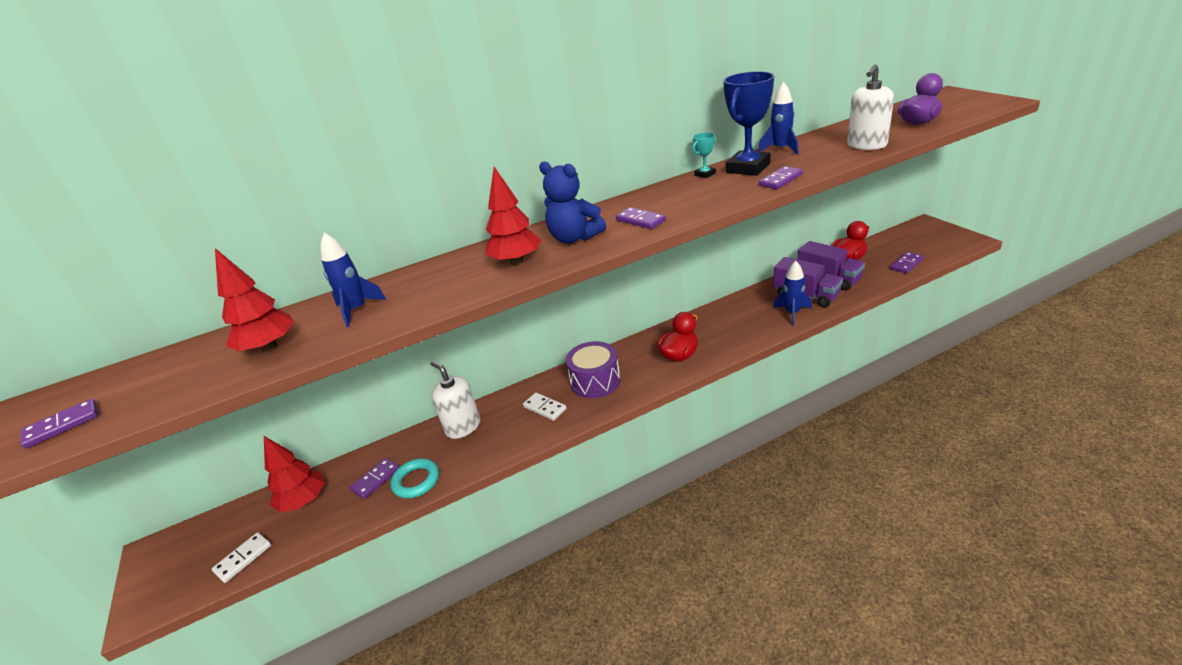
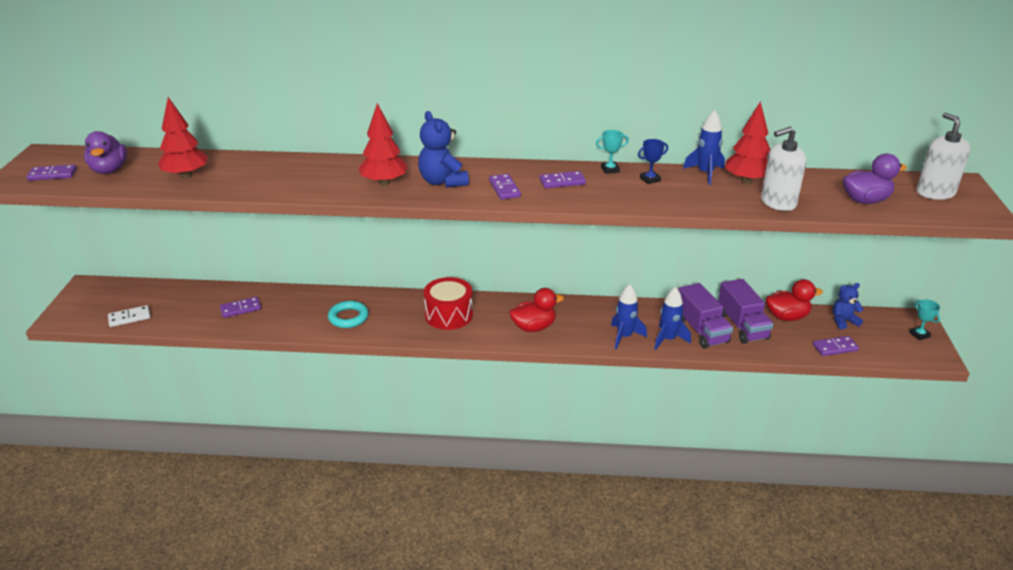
camera: 25 degrees right, 0 degrees up
(150, 385) = (109, 170): none -> purple duck
(304, 501) = (189, 300): red tree -> red tree (746, 181)
(357, 310) = (255, 173): blue rocket -> blue rocket (624, 336)
(416, 481) = (263, 323): turquoise ring -> turquoise ring (348, 317)
(463, 427) = (326, 301): white soap dispenser -> white soap dispenser (935, 193)
(545, 408) = (393, 316): white domino -> none
(595, 381) = (449, 315): purple drum -> red drum
(748, 168) = (650, 179): blue trophy -> blue trophy, size x0.45
(780, 180) = (654, 202): purple domino -> purple domino (562, 182)
(886, 245) = (843, 321): none -> blue teddy bear
(941, 232) = (919, 335): none -> turquoise trophy

